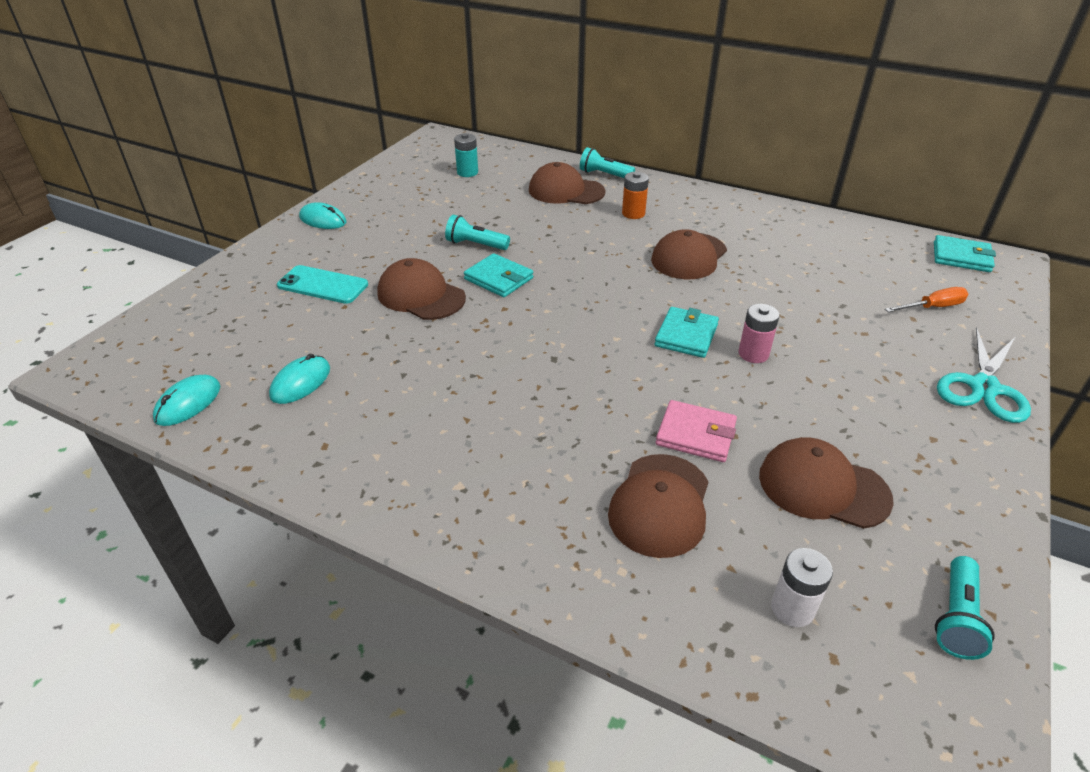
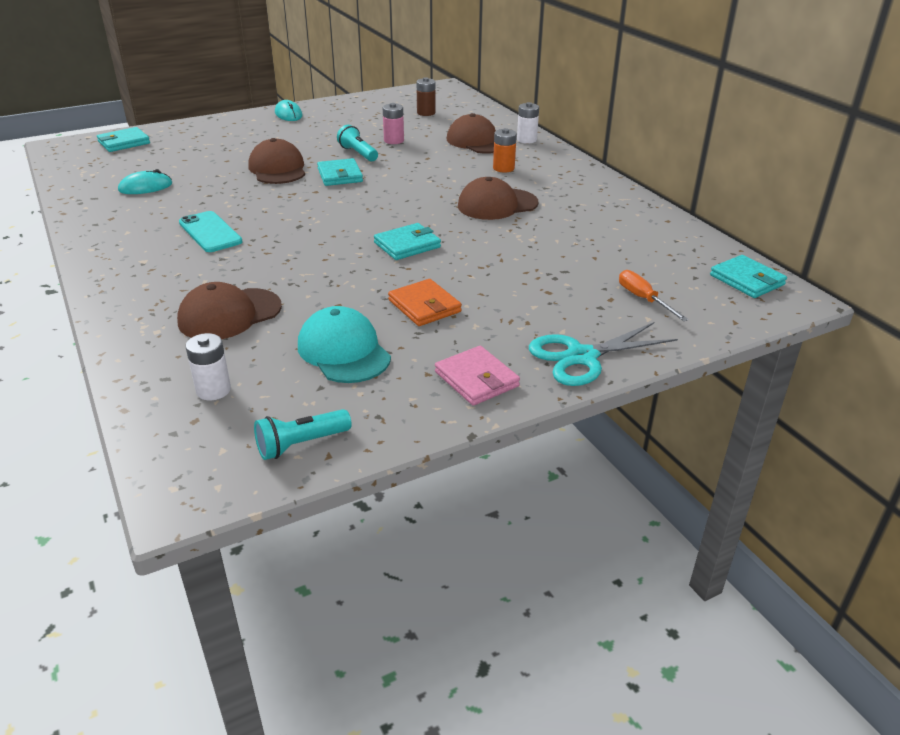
camera: 35 degrees right, 5 degrees down
(169, 330) = (124, 142): none -> turquoise wallet
(188, 403) = (82, 177): turquoise mouse -> none
(323, 285) = (232, 146): turquoise phone -> turquoise phone (210, 232)
(467, 172) = (426, 113): turquoise battery -> brown battery
(604, 175) = (526, 140): turquoise flashlight -> white battery
(696, 434) = (314, 293): pink wallet -> pink wallet (476, 379)
(753, 354) = (435, 271): pink battery -> pink battery (394, 140)
(804, 398) = (424, 306): none -> orange wallet
(823, 487) = (344, 351): brown cap -> turquoise cap
(932, 307) = (643, 299): orange screwdriver -> orange screwdriver turned 135 degrees counterclockwise

